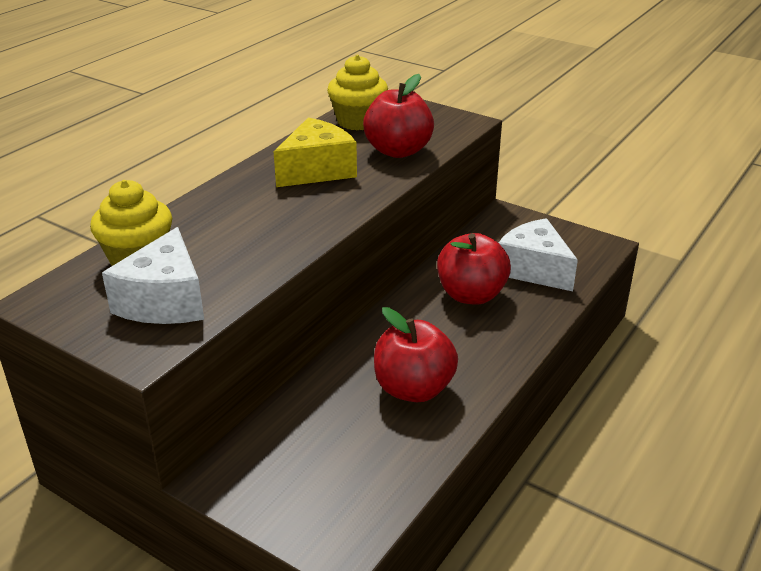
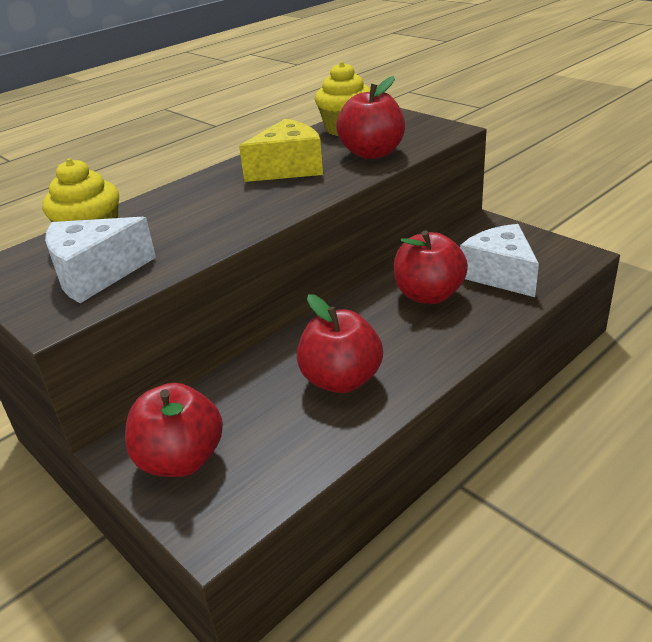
camera: 15 degrees right, 0 degrees up
(165, 301) = (96, 274): white cheese -> white cheese turned 45 degrees clockwise
(281, 484) = (181, 460): none -> red apple

